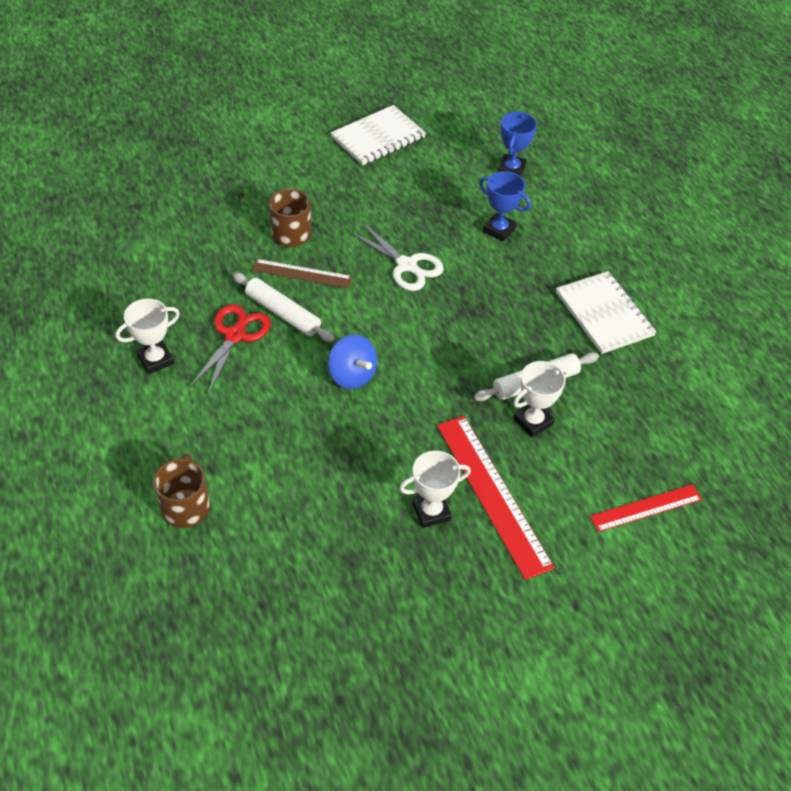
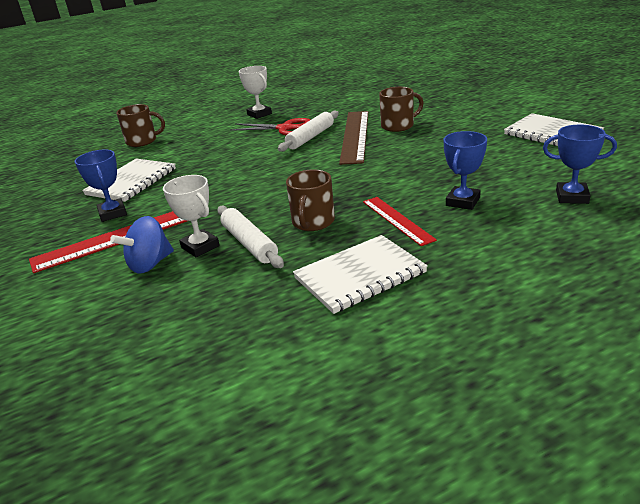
camera: 90 degrees right, 20 degrees down
(302, 273) = (355, 136): brown ruler -> brown ruler, size x1.68
(342, 502) = (132, 182): none -> white notebook
(352, 376) = (251, 167): blue spinning top -> blue spinning top (150, 264)
(407, 266) = (384, 169): white scissors -> none
(431, 511) = (113, 213): white trophy -> blue trophy
(507, 333) = (313, 222): none -> brown mug
(646, 508) = (78, 323): red ruler -> red ruler (397, 220)

